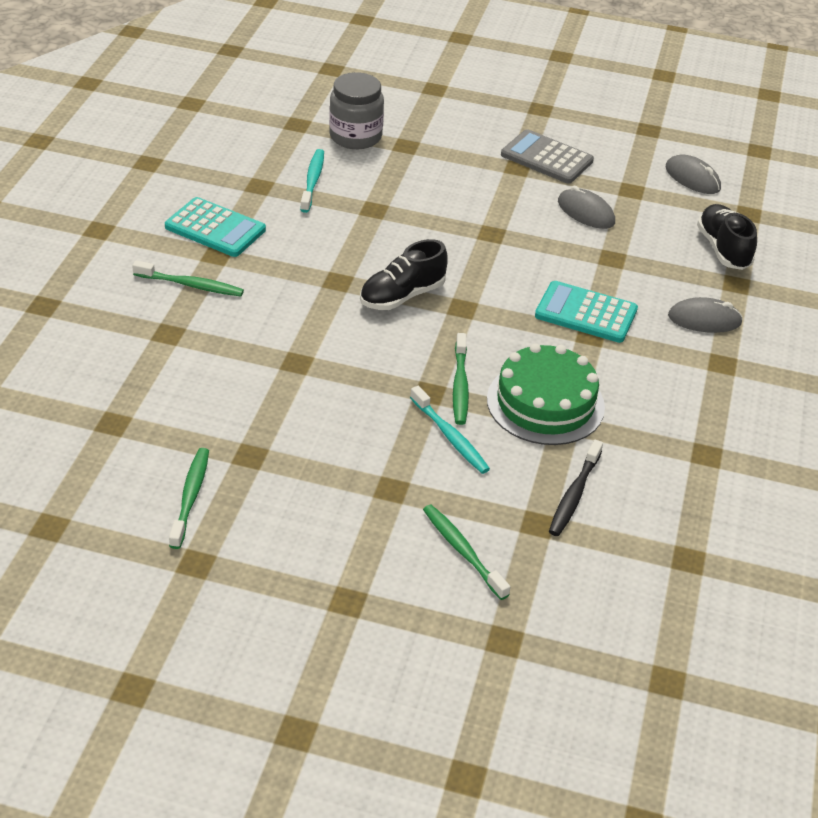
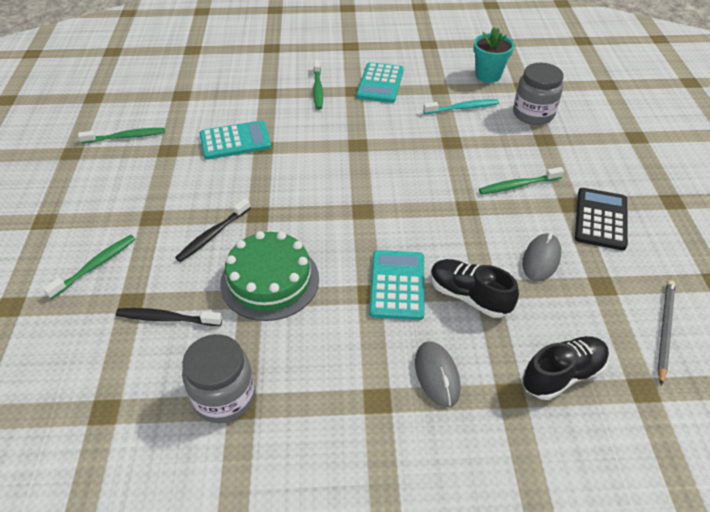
camera: 75 degrees right, 5 degrees up
(256, 141) = (488, 75): none -> turquoise flower pot
(267, 385) = (235, 141): none -> turquoise calculator
(402, 296) = (359, 177): black shoe -> black shoe (469, 296)
(450, 437) = (213, 235): turquoise toothbrush -> black toothbrush
(460, 386) = (271, 228): green toothbrush -> green toothbrush (518, 185)
(547, 158) = (601, 219): grey calculator -> black calculator
(692, 178) = (664, 330): grey mouse -> grey pencil
(692, 465) = (224, 396): none -> grey jar

